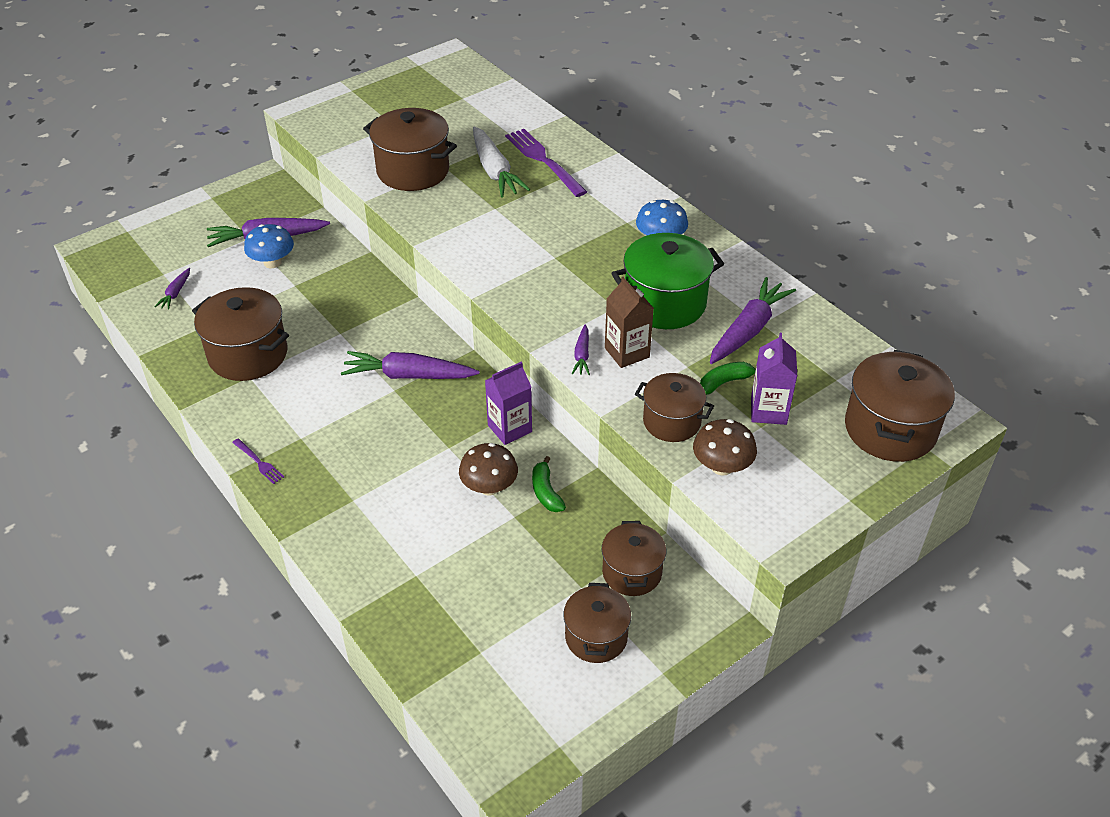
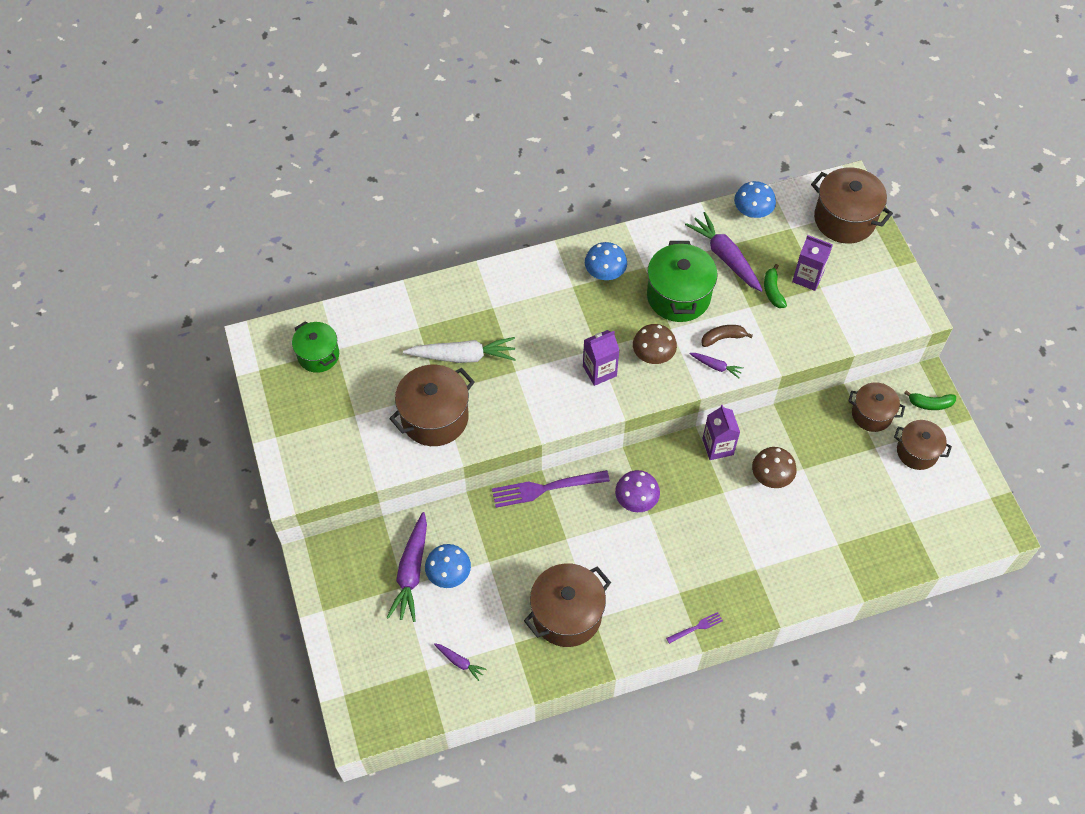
camera: 70 degrees left, 15 degrees up
(408, 375) = (636, 500): purple carrot -> purple mushroom
(451, 90) = (318, 355): none -> green pot
(526, 265) = (599, 371): none -> purple carton
(544, 161) = (464, 316): purple fork -> purple fork (546, 488)
(546, 492) = (787, 442): green banana -> green banana (930, 404)
(627, 352) = (723, 338): brown carton -> brown banana
(671, 422) = (800, 335): brown pot -> none
(722, 466) = (849, 322): brown mushroom -> brown mushroom (653, 355)
(835, 339) = (752, 212): none -> blue mushroom

